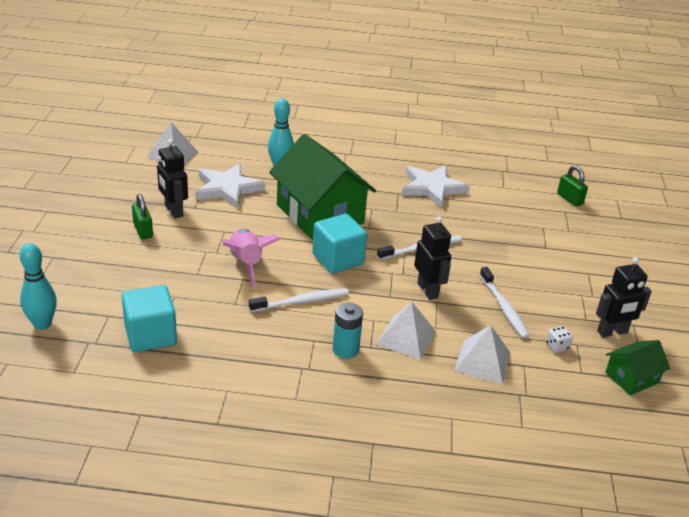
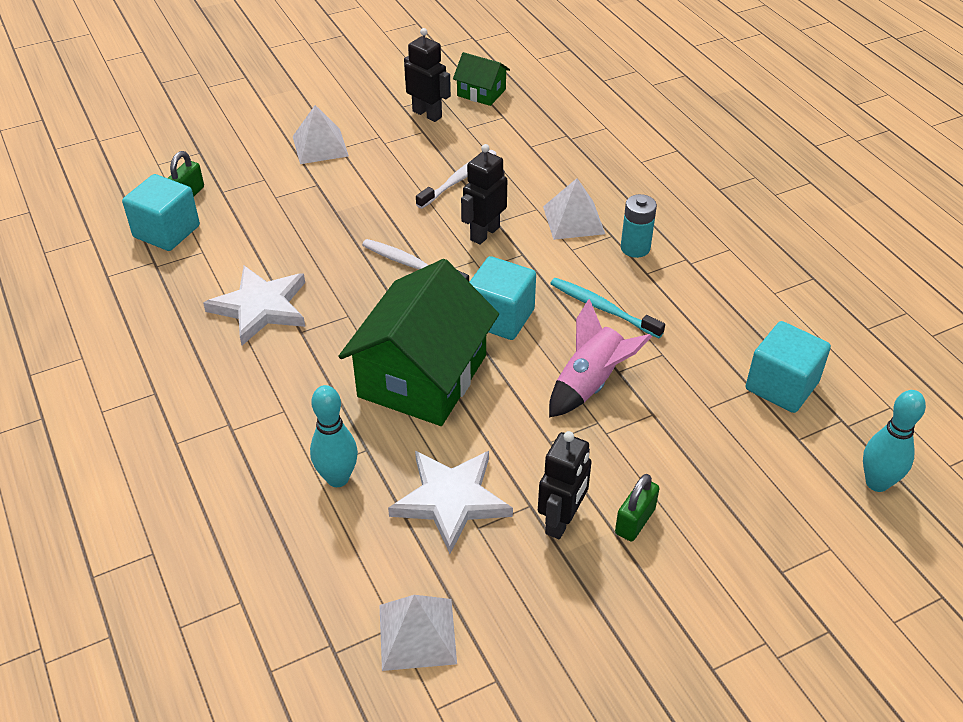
camera: 120 degrees left, 10 degrees up
(301, 302) = (603, 308): white toothbrush -> turquoise toothbrush
(482, 361) = (553, 168): white pyramid -> white pyramid (320, 146)
(534, 182) = (166, 231): none -> turquoise cube
(557, 346) = (483, 136): white dice -> none

